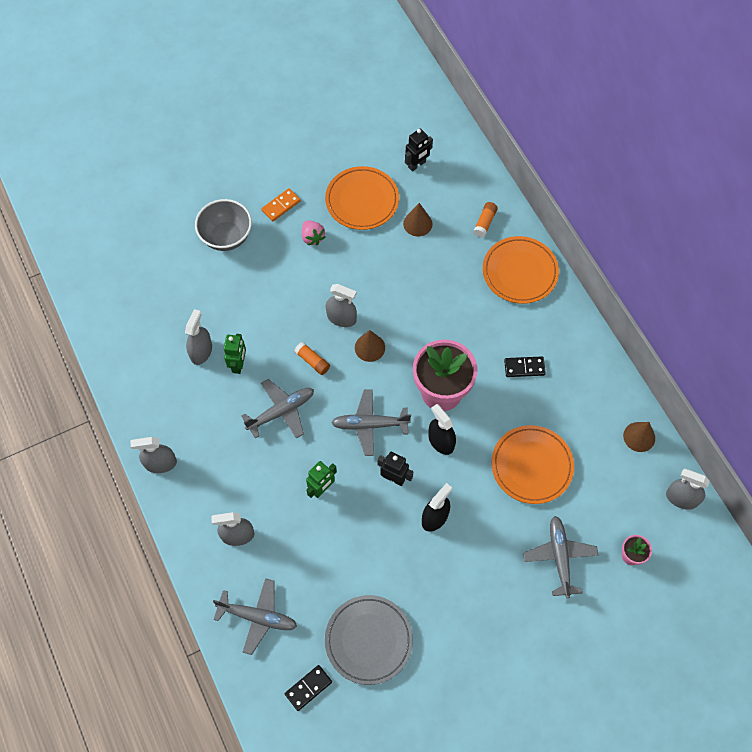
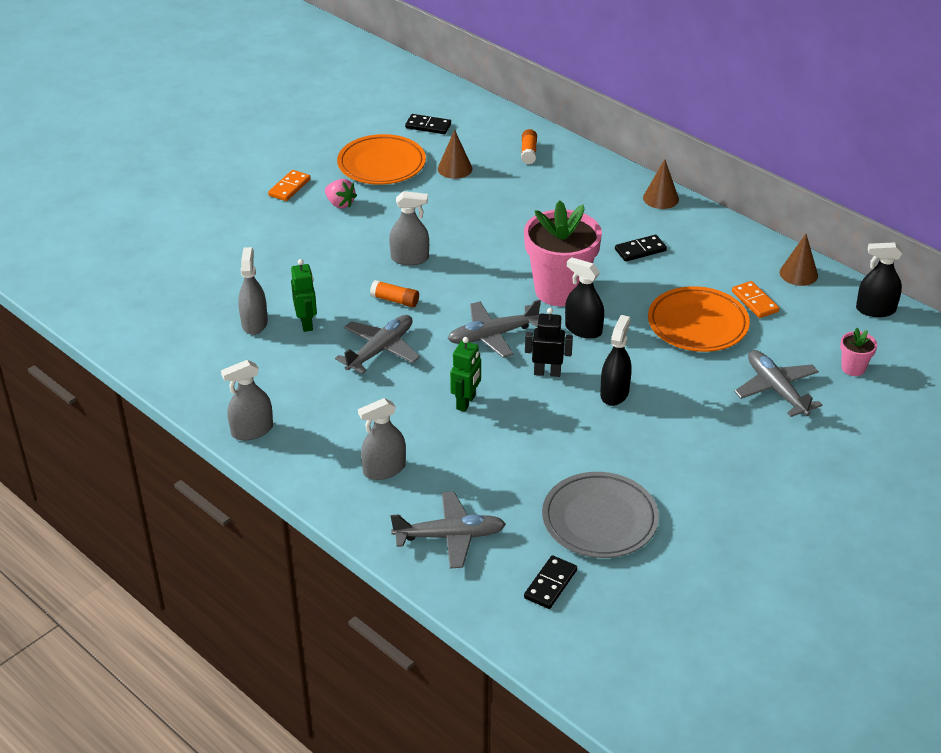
camera: 20 degrees left, 25 degrees down
(226, 237) = (237, 225): grey bowl -> none
(369, 347) = (456, 274): brown cone -> brown cone (661, 198)
(417, 165) = (428, 126): black robot -> black domino
(520, 272) = (589, 180): orange plate -> none
(588, 456) = (754, 301): none -> orange domino
(681, 498) = (875, 310): grey spray bottle -> black spray bottle

